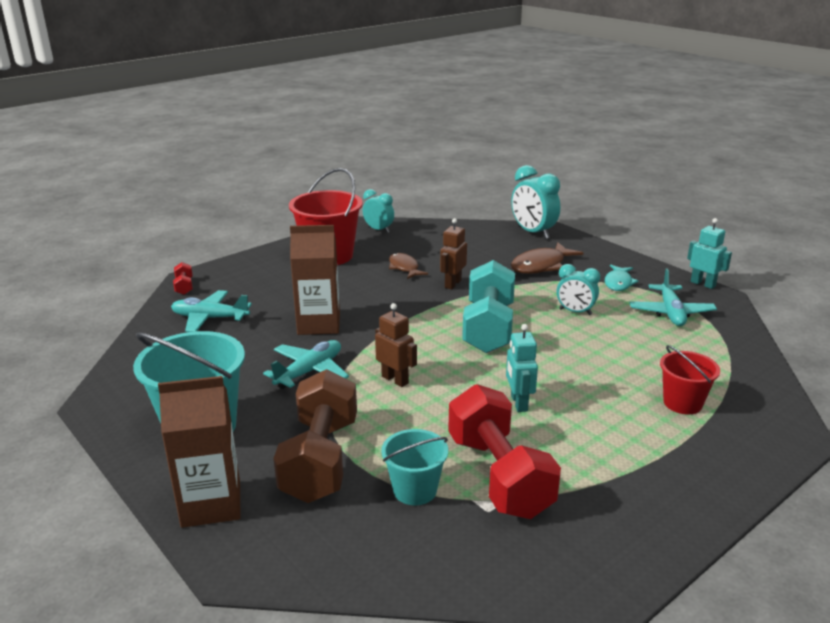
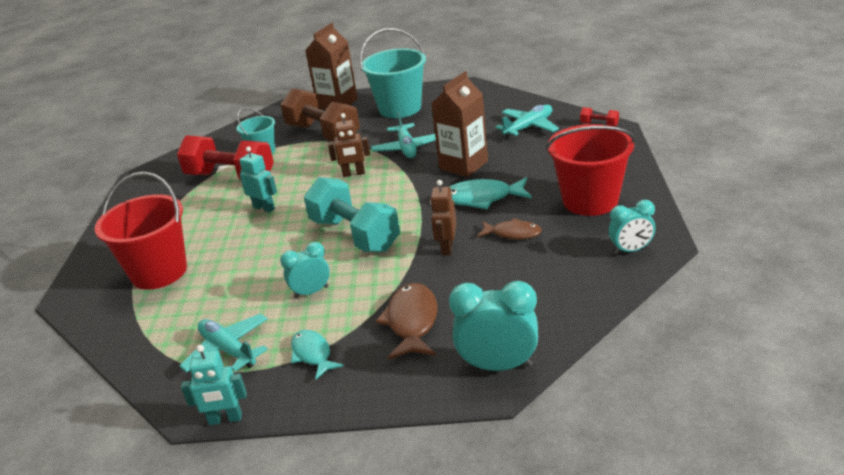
camera: 135 degrees right, 5 degrees up
(369, 295) = (482, 198): none -> turquoise fish
(452, 284) = (447, 248): brown robot -> brown robot turned 150 degrees counterclockwise
(682, 403) = (159, 272): red bucket -> red bucket, size x1.76

